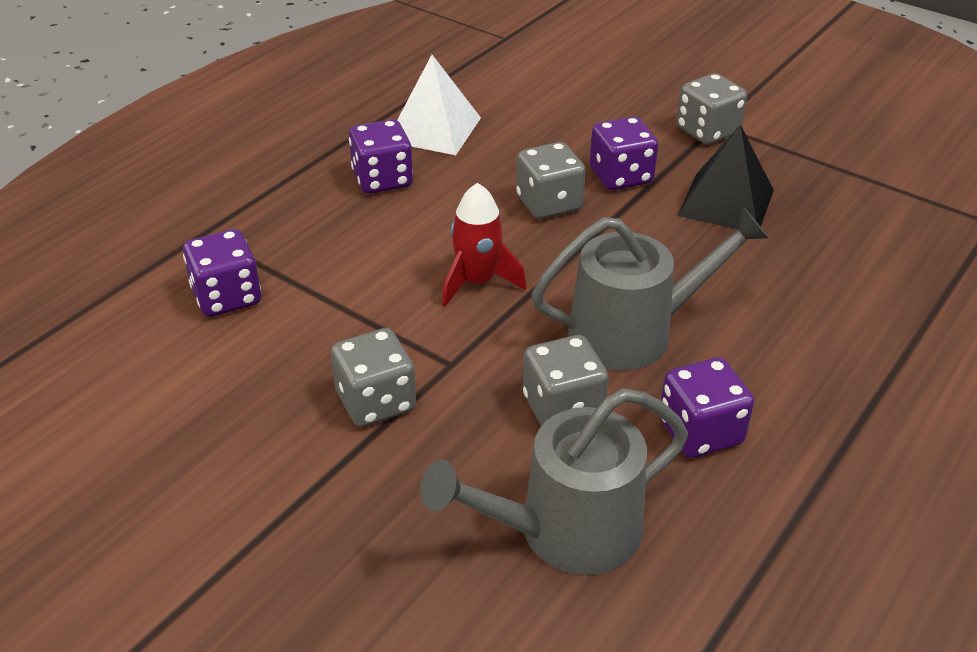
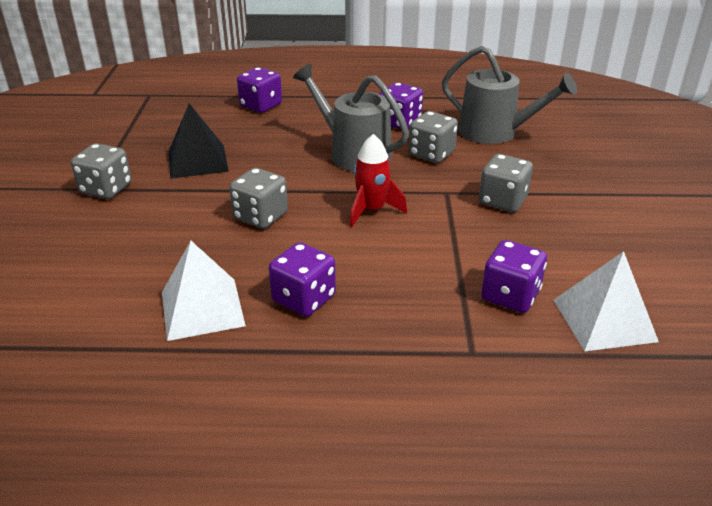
camera: 125 degrees left, 5 degrees down
(118, 335) = (604, 320): none -> white pyramid
(620, 176) = (199, 202): purple dice -> purple dice (261, 105)

